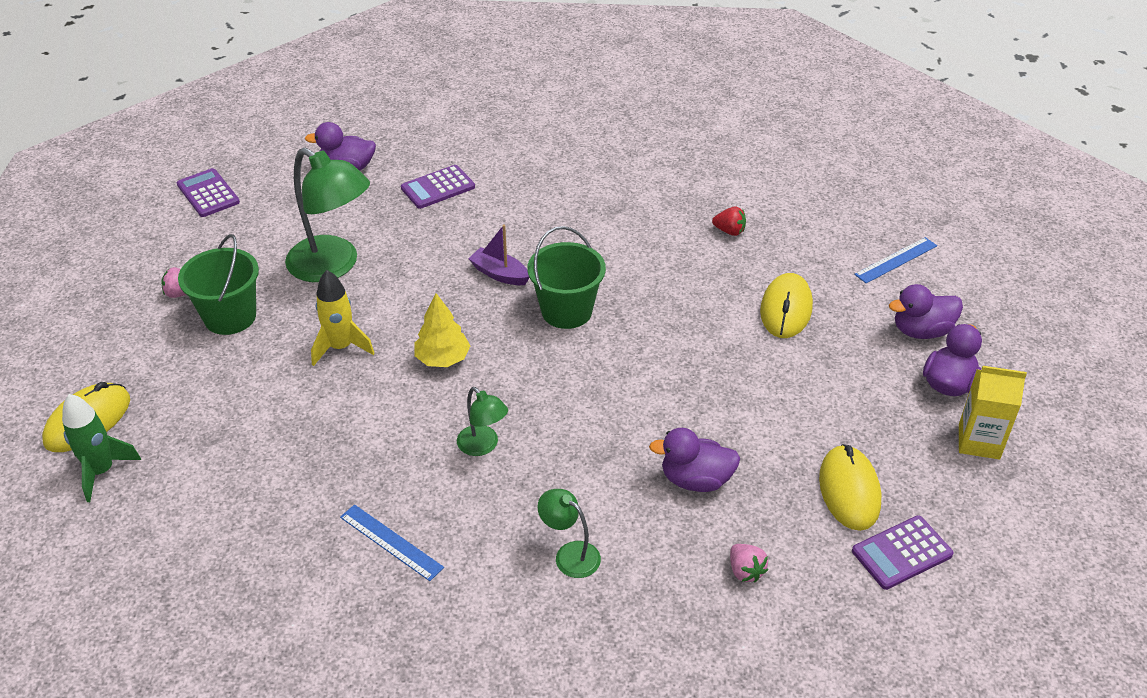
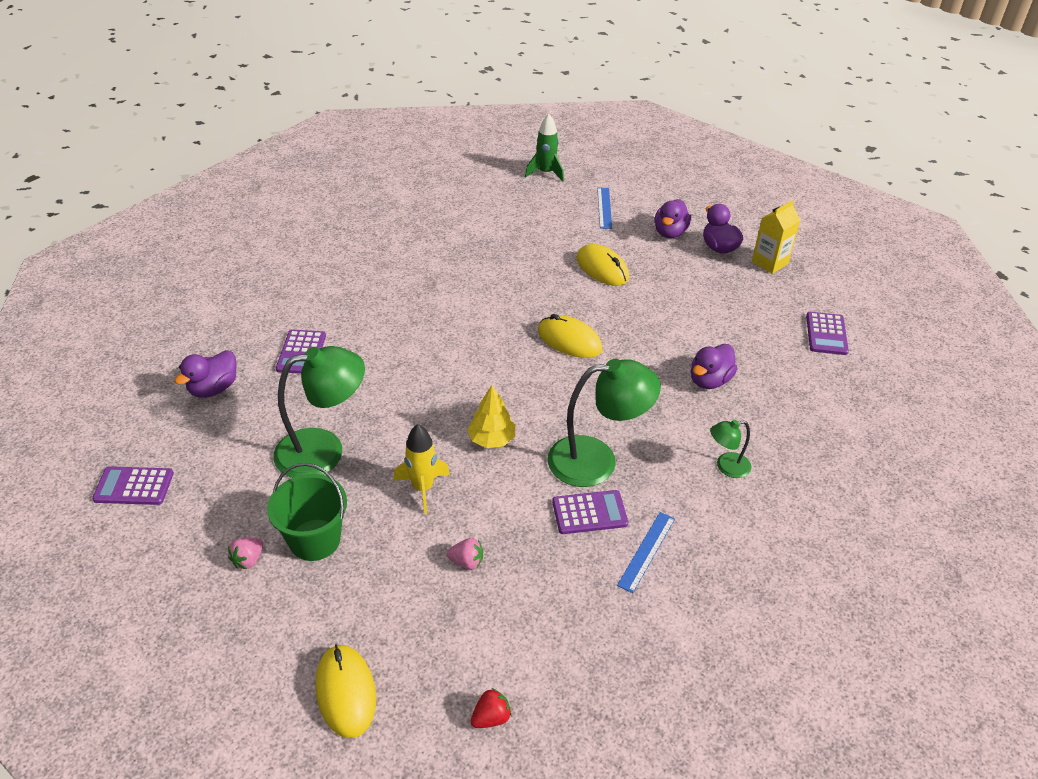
camera: 55 degrees left, 0 degrees up
(102, 471) = (419, 705): green rocket -> green rocket (546, 173)
(391, 542) = (646, 551): blue ruler -> blue ruler turned 45 degrees counterclockwise
(407, 474) = (589, 512): none -> purple calculator
(483, 446) = (597, 460): green lamp -> green lamp, size x2.00
(499, 274) = (434, 369): purple boat -> none
(566, 311) = (506, 357): green bucket -> none
(729, 231) = (509, 251): red strawberry -> red strawberry (491, 717)
(745, 571) = (796, 399): pink strawberry -> pink strawberry (467, 562)
(849, 490) = (767, 327): yellow mouse -> yellow mouse (569, 340)

